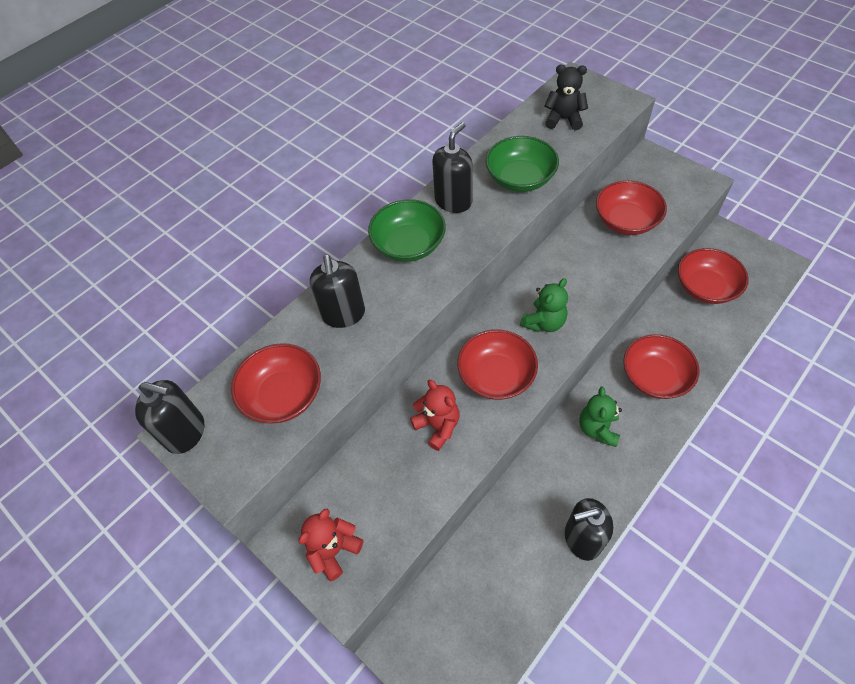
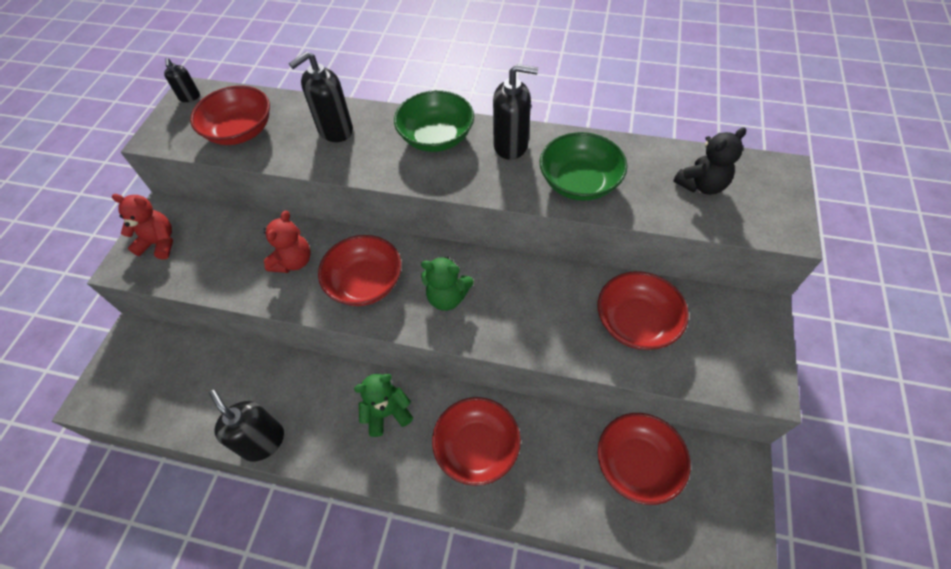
camera: 60 degrees right, 0 degrees up
(186, 432) = (189, 97): black soap dispenser -> black soap dispenser, size x0.54
(563, 119) = (701, 185): black teddy bear -> black teddy bear turned 75 degrees clockwise

